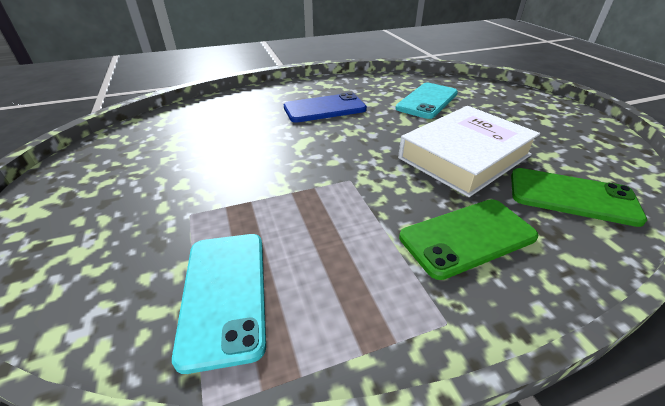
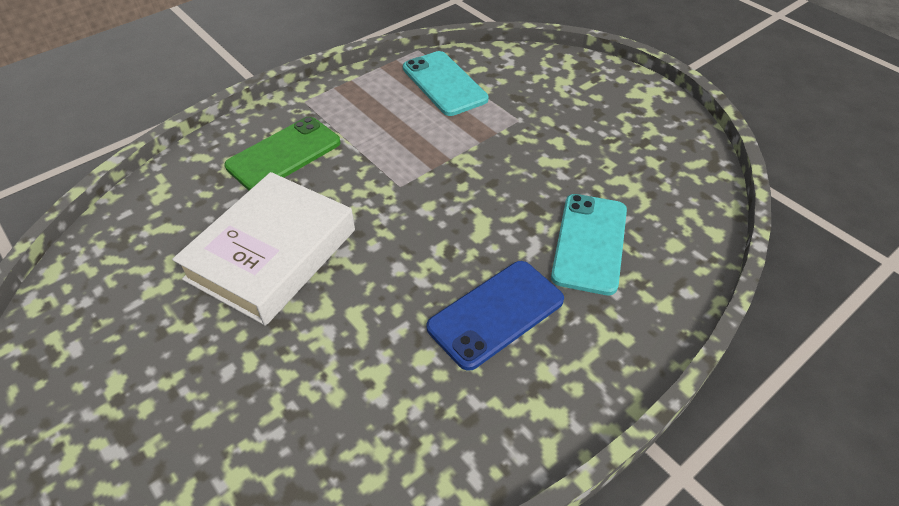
camera: 160 degrees right, 10 degrees up
(427, 101) = (322, 398): turquoise phone -> turquoise phone (589, 243)
(572, 197) = (167, 221): green phone -> none

